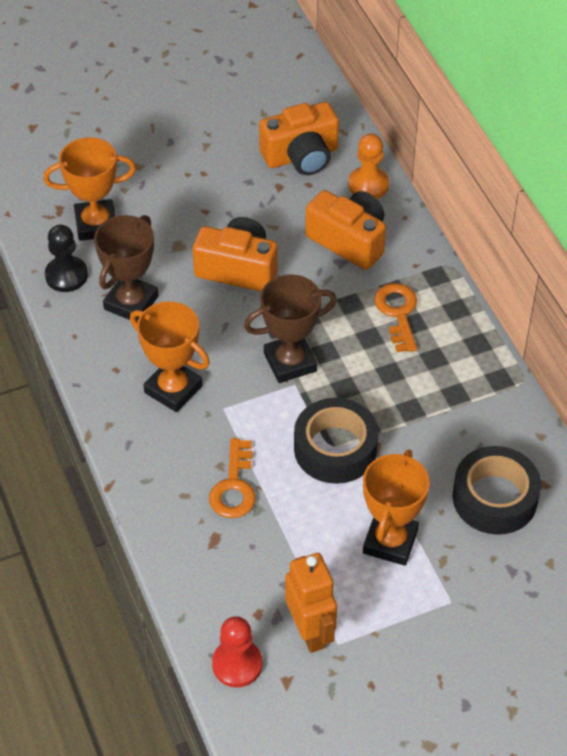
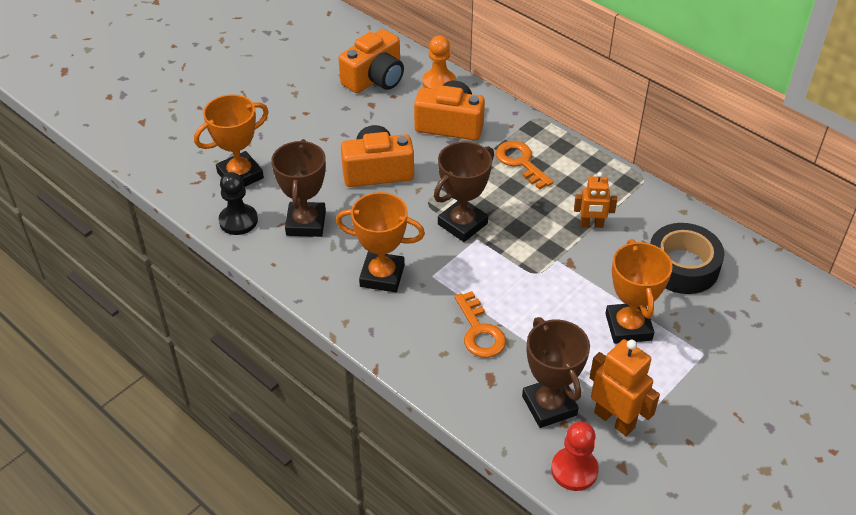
camera: 25 degrees left, 5 degrees down
(254, 590) = (549, 405): none -> brown trophy
(335, 448) = (540, 274): black tape -> none
(427, 414) = (591, 224): none -> orange robot

